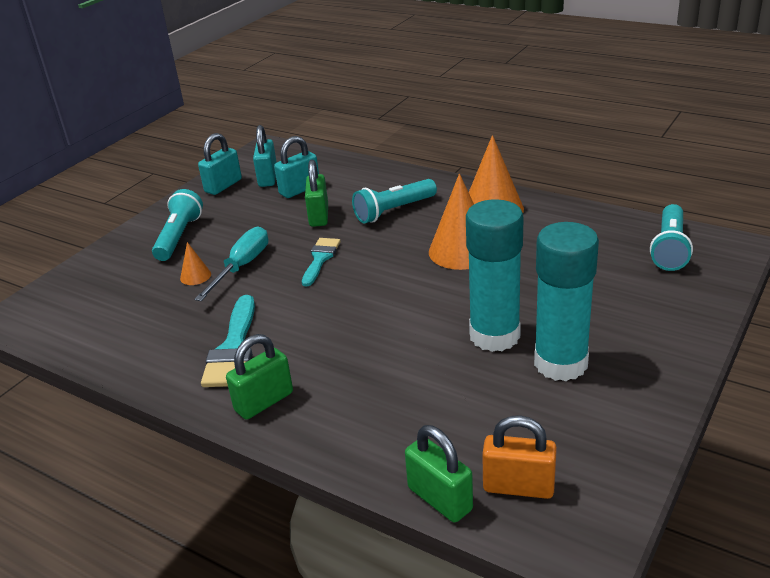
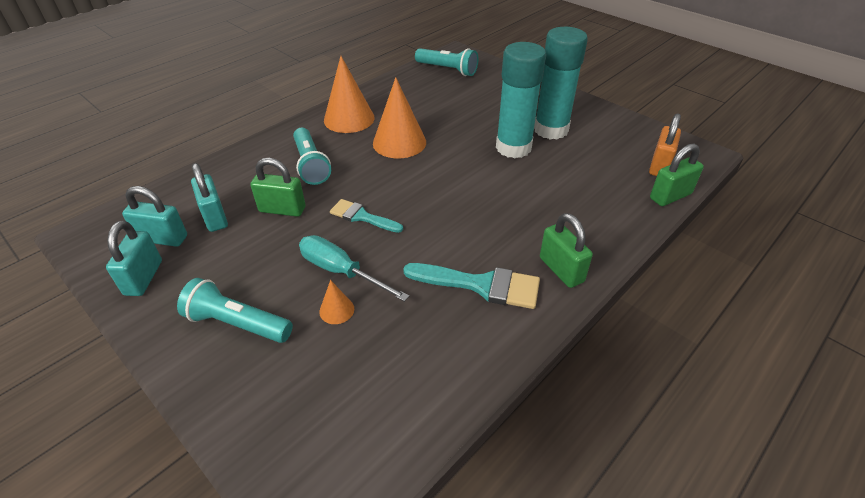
camera: 80 degrees left, 10 degrees up
(223, 186) = (144, 278): turquoise padlock -> turquoise padlock turned 45 degrees clockwise

